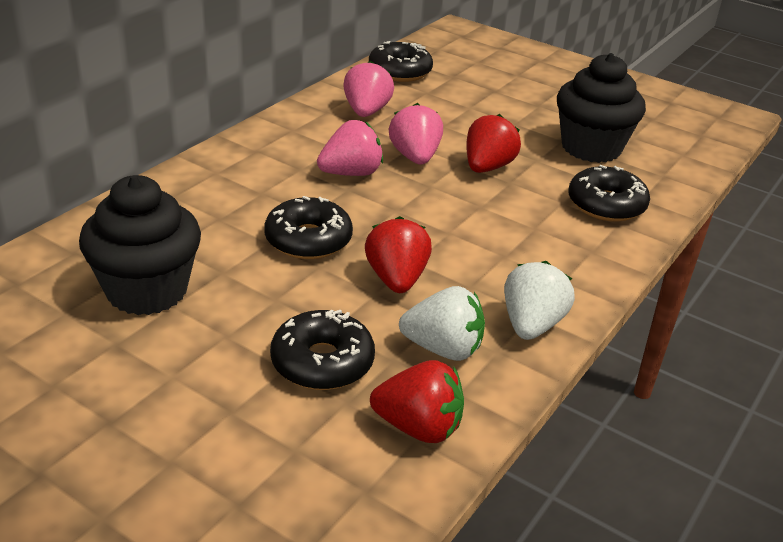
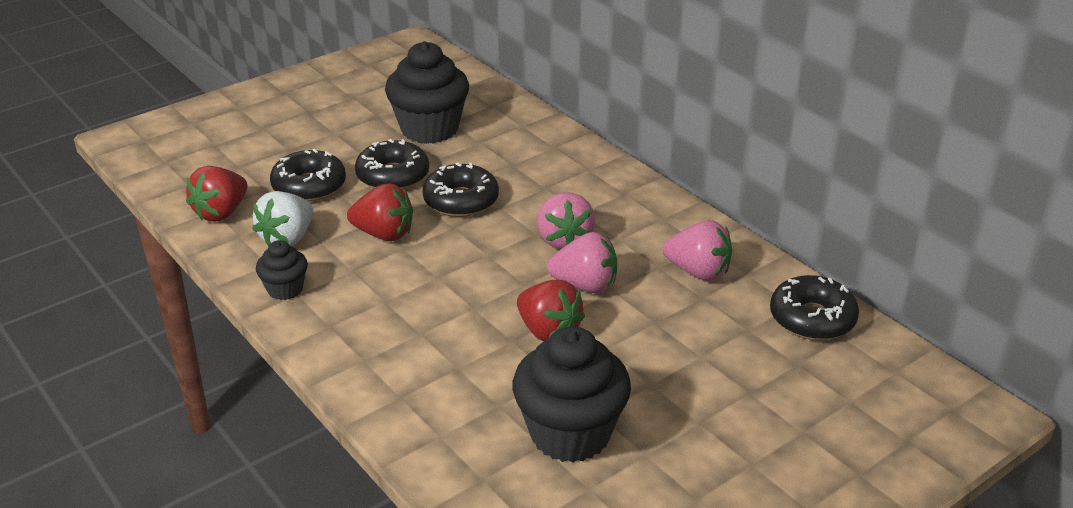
camera: 110 degrees right, 0 degrees up
(531, 325) = (285, 289): white strawberry -> black cupcake
(606, 205) = (438, 400): black donut -> black donut (393, 176)

